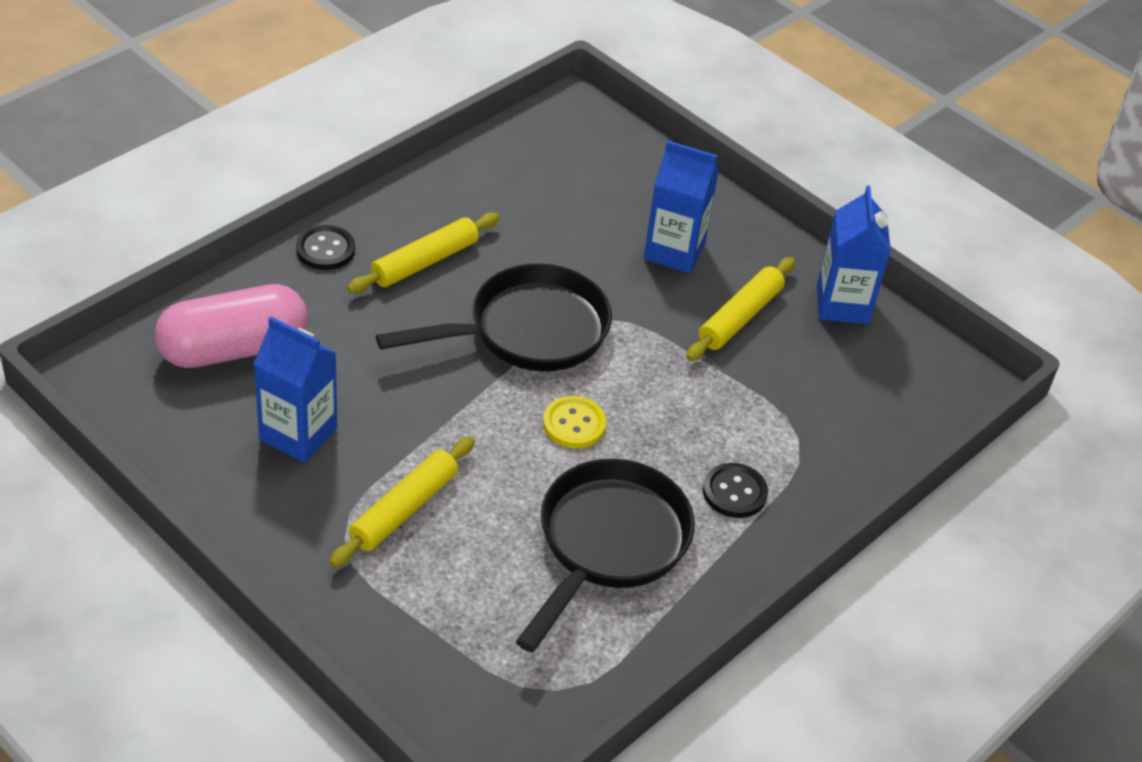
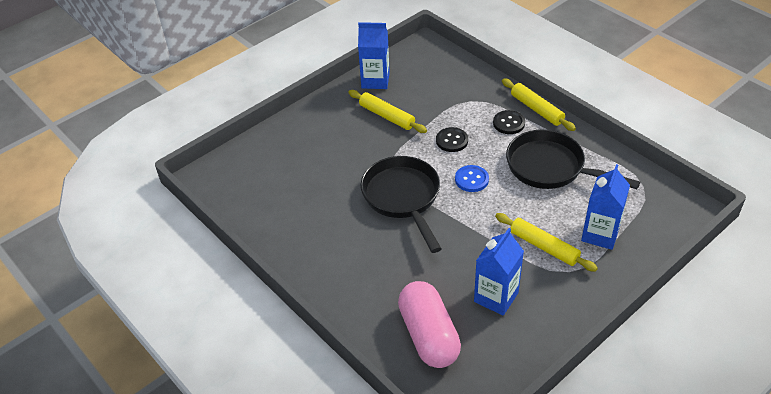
camera: 80 degrees left, 0 degrees up
(325, 249) = (335, 294): black button -> black button (452, 141)
(425, 262) = (346, 245): yellow rolling pin -> yellow rolling pin (537, 109)
(574, 424) = (471, 179): yellow button -> blue button
(674, 251) = (336, 139): blue carton -> blue carton (600, 234)

